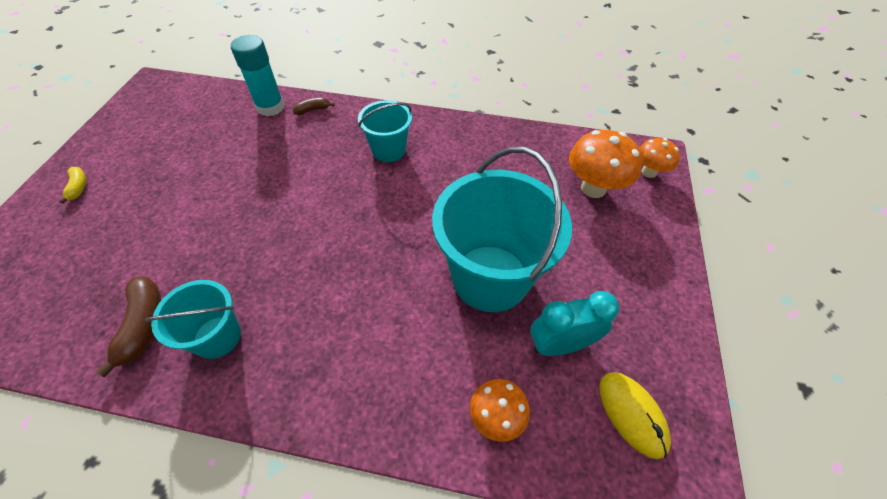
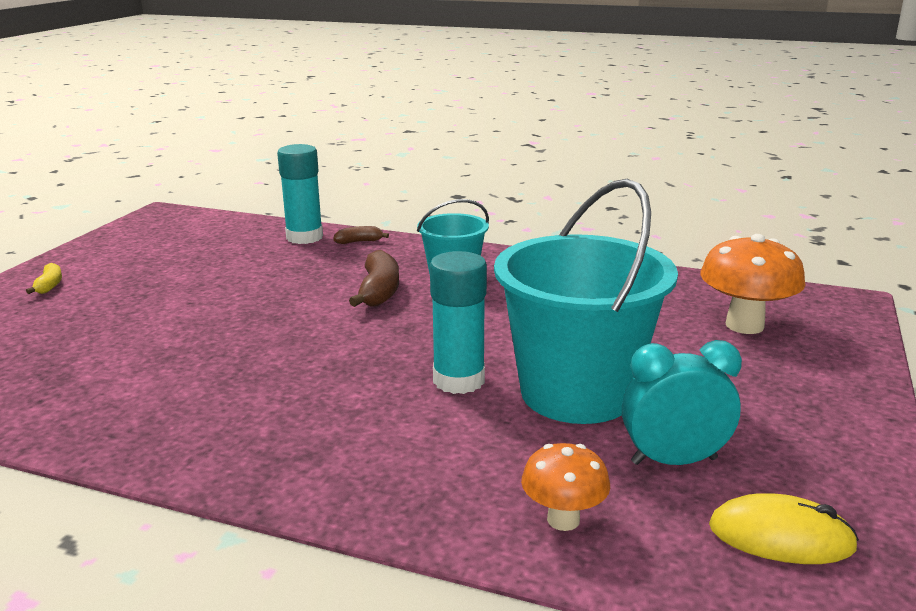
camera: 10 degrees right, 30 degrees down
(144, 325) = (94, 398): brown banana -> brown banana (379, 292)
(217, 337) = (185, 415): turquoise bucket -> none
(408, 273) = (459, 380): none -> turquoise glue stick
(632, 414) = (781, 536): yellow mouse -> yellow mouse turned 60 degrees counterclockwise
(649, 172) = (832, 316): orange mushroom -> none

